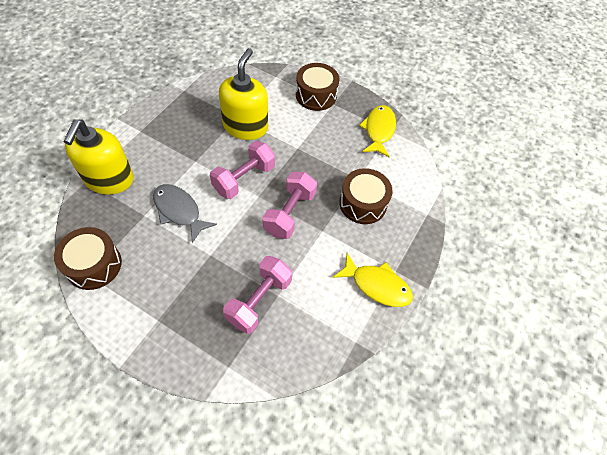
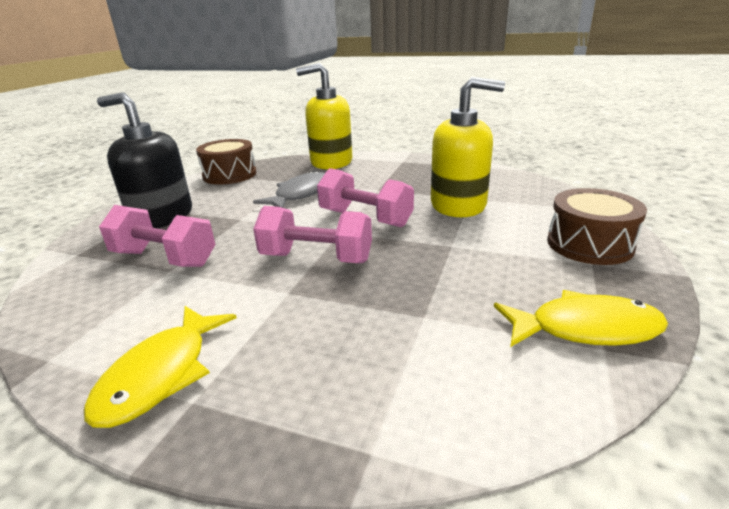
camera: 85 degrees right, 30 degrees down
(179, 314) = (162, 217): none -> black soap dispenser
(363, 203) = (363, 330): brown drum -> none

